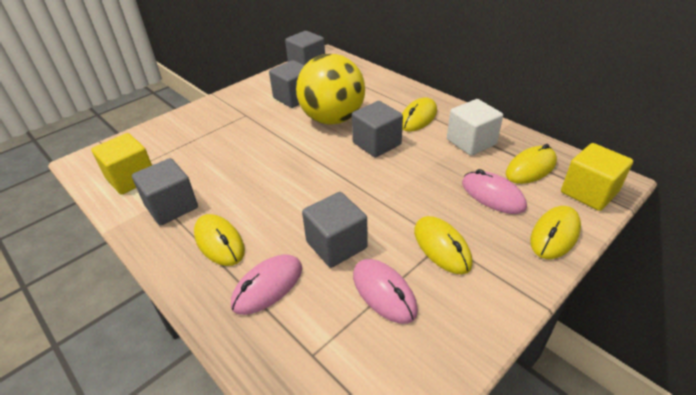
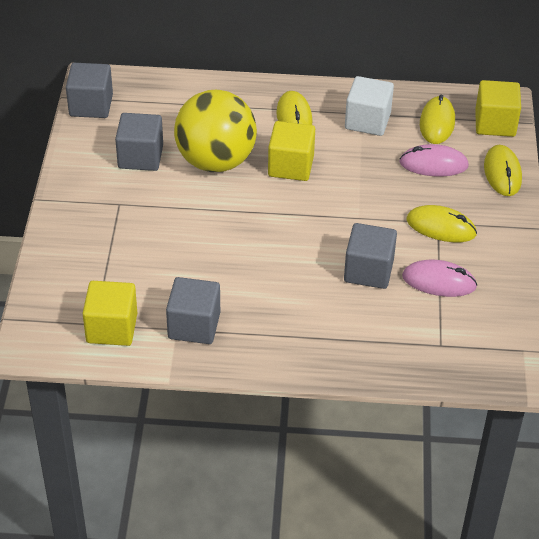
camera: 45 degrees left, 5 degrees up
(219, 242) = (279, 324): yellow mouse -> none
(268, 286) = (359, 328): pink mouse -> none
(376, 144) = (291, 166): grey cube -> yellow cube

